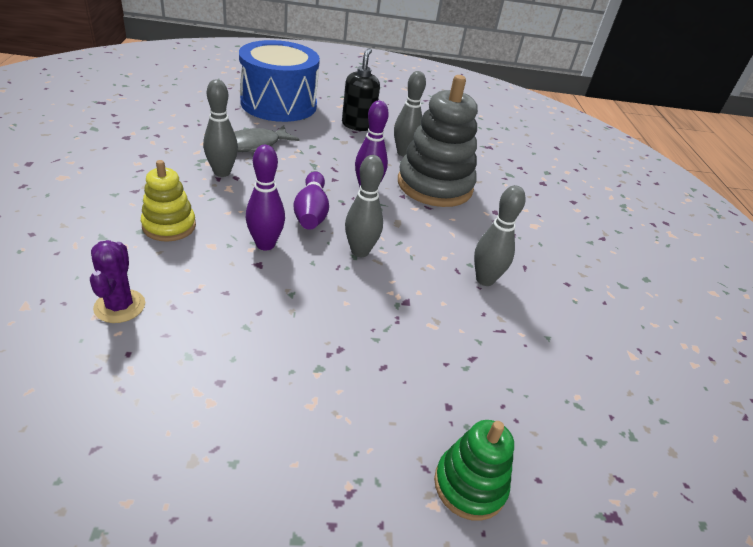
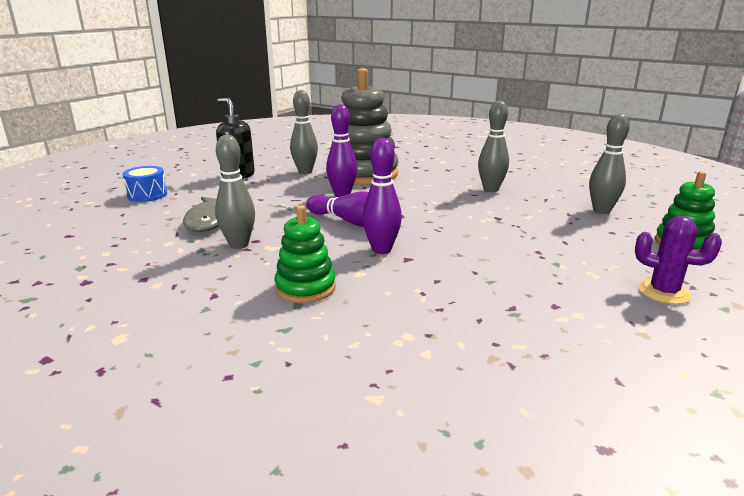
camera: 50 degrees left, 15 degrees down
(120, 306) = (420, 336): purple cactus -> purple cactus (663, 292)
(169, 226) = (305, 288): yellow stacking toy -> green stacking toy
(278, 104) = (147, 195): blue drum -> blue drum, size x0.43
(360, 251) = (424, 217): grey bowling pin -> grey bowling pin (601, 211)

